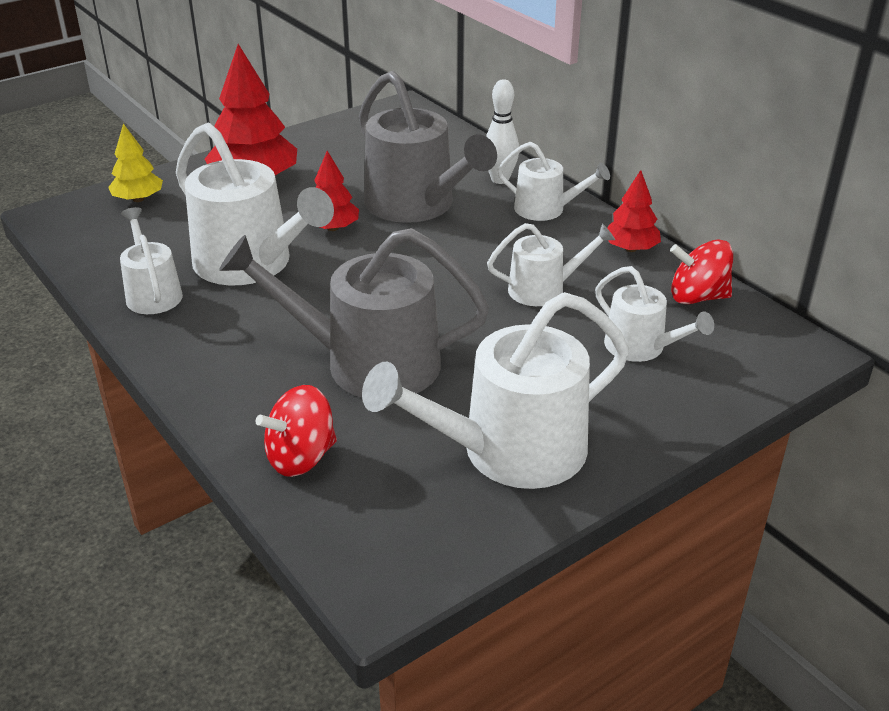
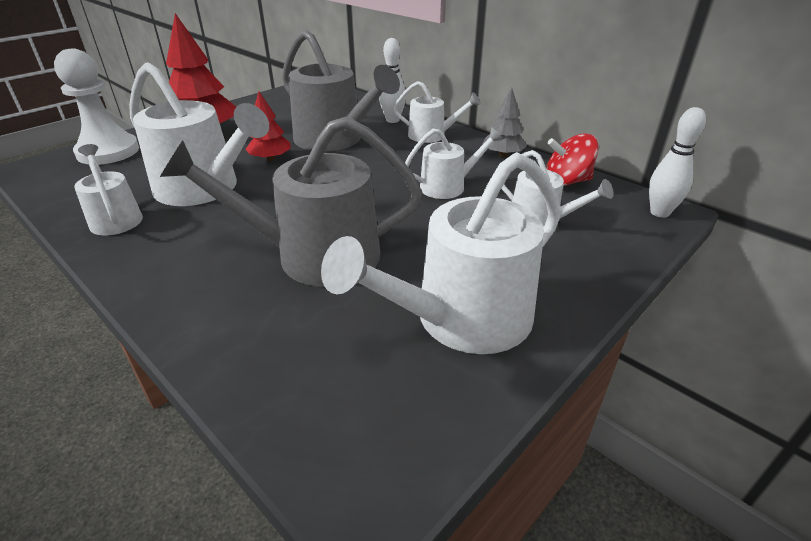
camera: 10 degrees left, 0 degrees up
(138, 199) = (108, 152): yellow tree -> white pawn
(301, 457) = (261, 350): red spinning top -> none
(630, 248) = (503, 154): red tree -> grey tree
(796, 352) = (659, 213): none -> white bowling pin

